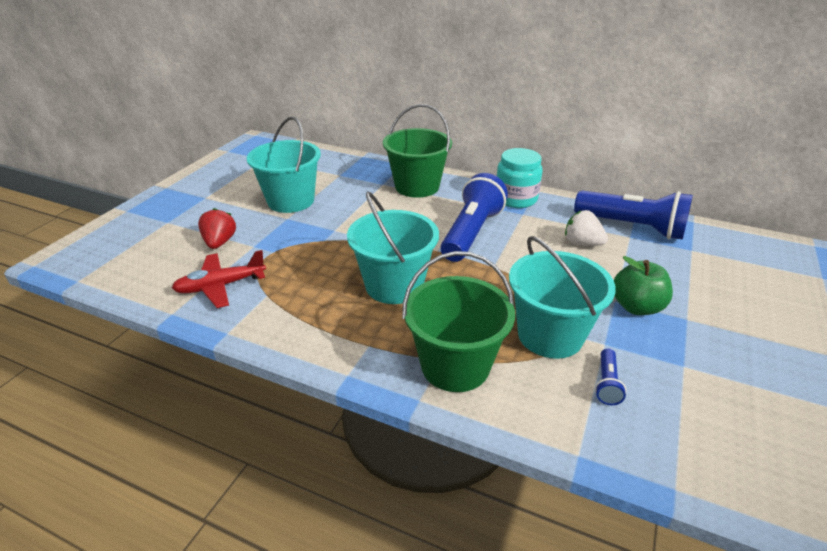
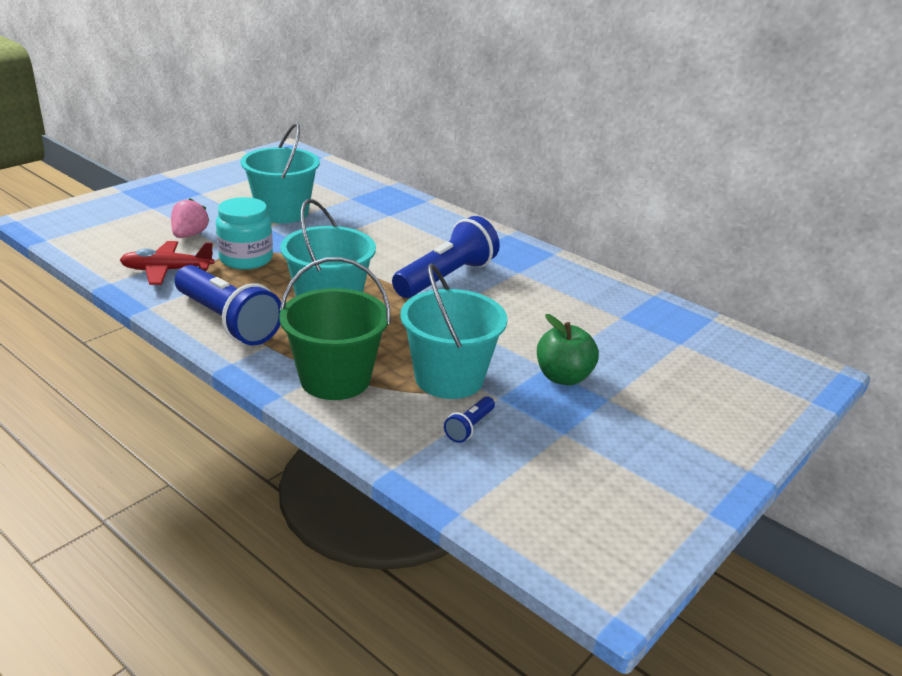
camera: 15 degrees right, 5 degrees down
(220, 242) = (189, 235): red strawberry -> pink strawberry
(417, 186) = (424, 224): green bucket -> none
(516, 199) = (523, 257): turquoise jar -> turquoise jar (246, 259)
(582, 243) = (559, 311): white strawberry -> none
(632, 227) = (632, 309): blue flashlight -> blue flashlight (227, 321)

